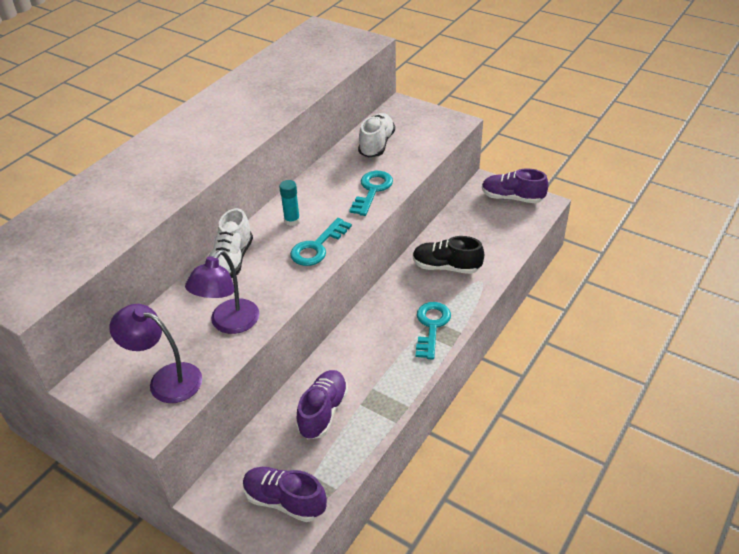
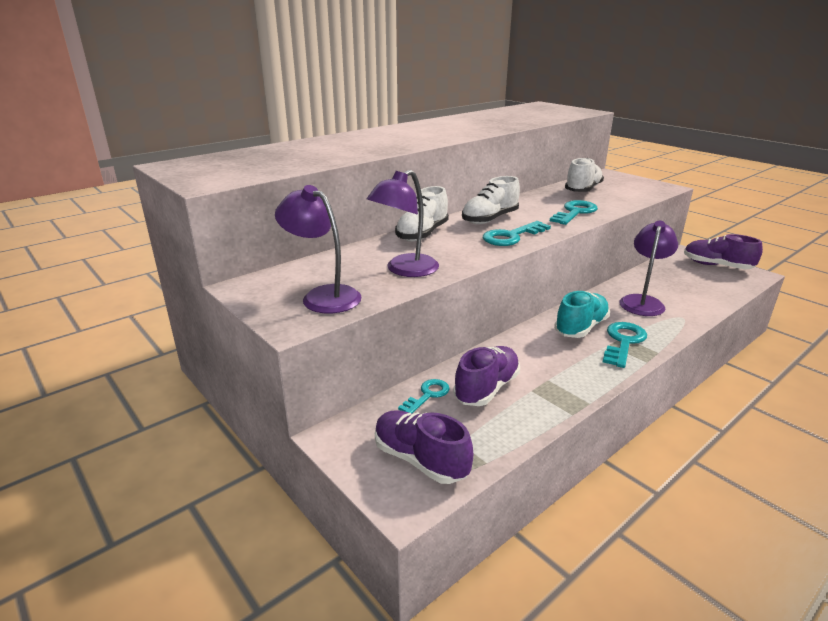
camera: 15 degrees right, 15 degrees down
(275, 432) = (427, 395): none -> turquoise key
(292, 220) = (490, 219): turquoise glue stick -> white shoe
(394, 316) = (581, 327): none -> turquoise shoe
(446, 267) = (642, 301): black shoe -> purple lamp

